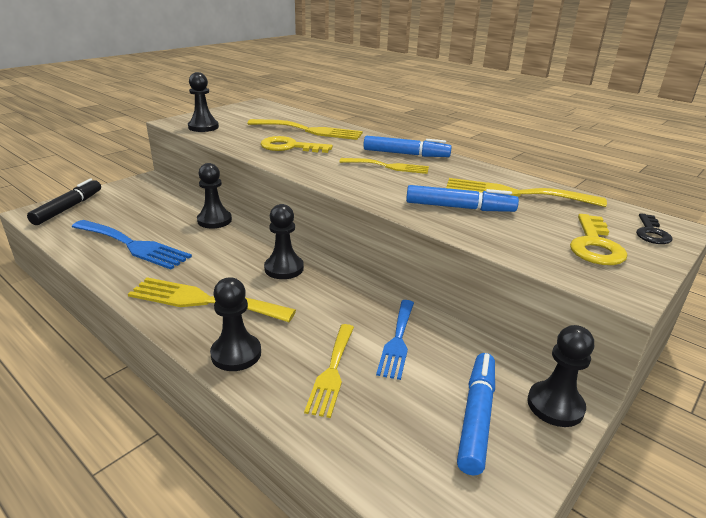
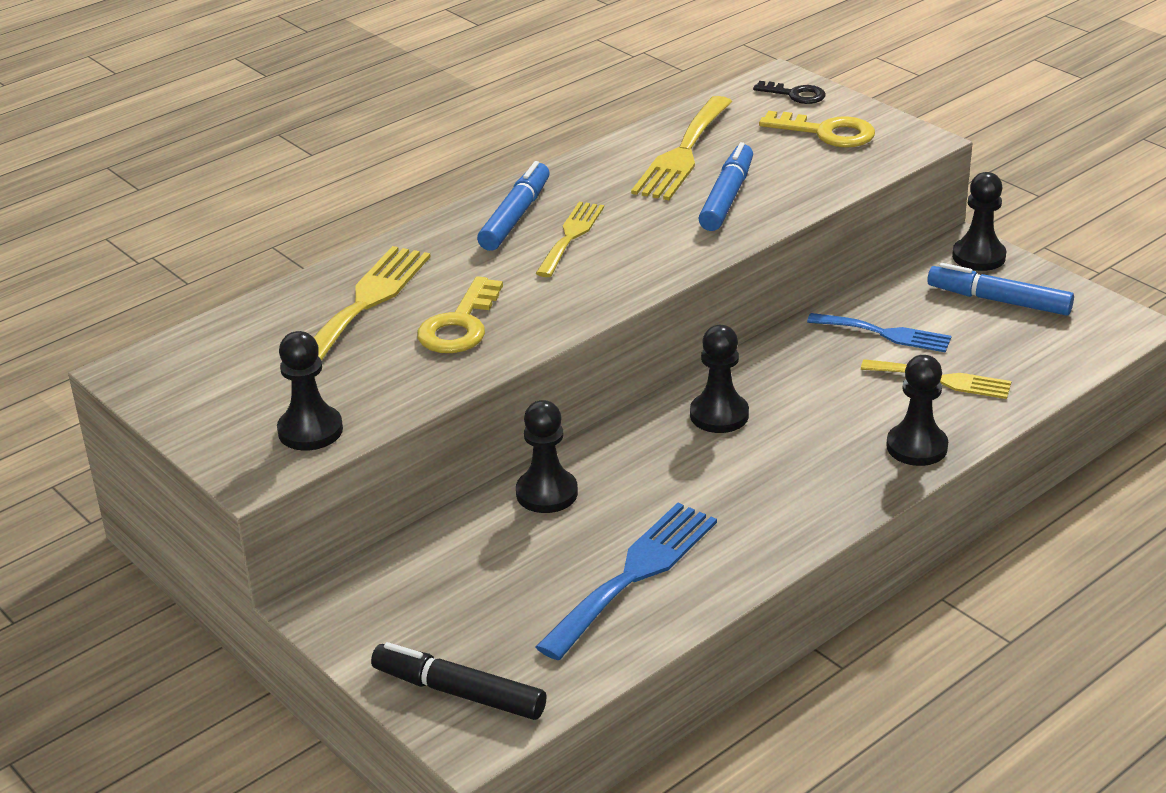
camera: 80 degrees left, 5 degrees up
(204, 301) = (804, 481): yellow fork -> none

